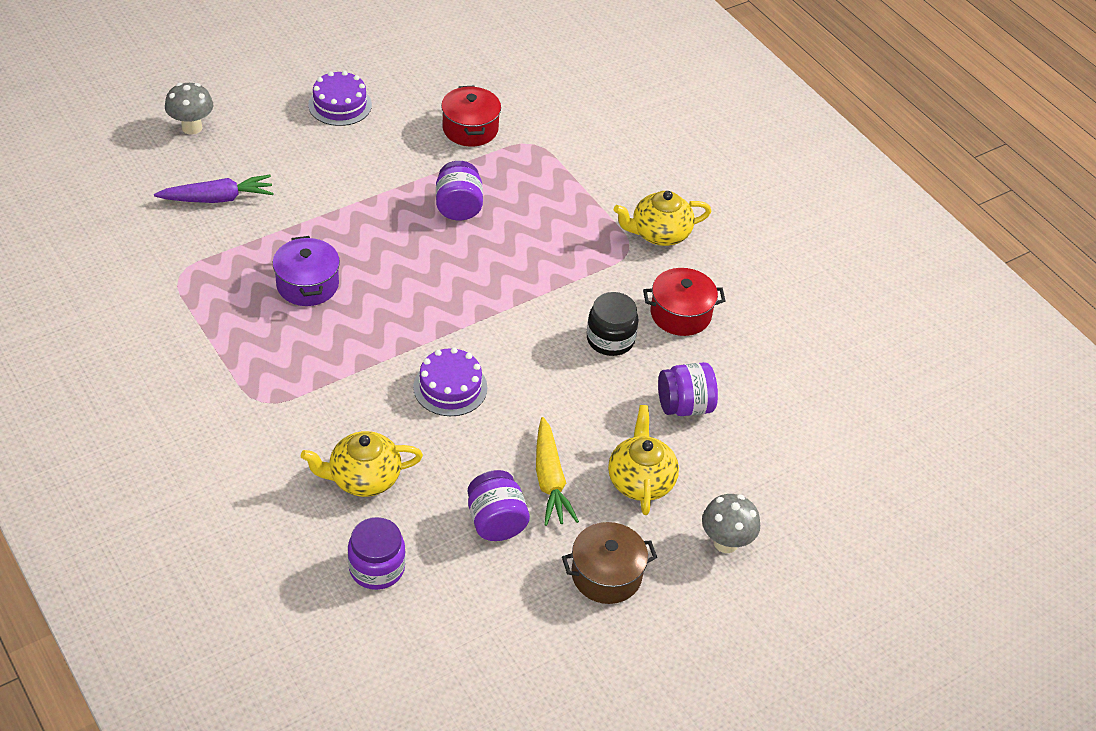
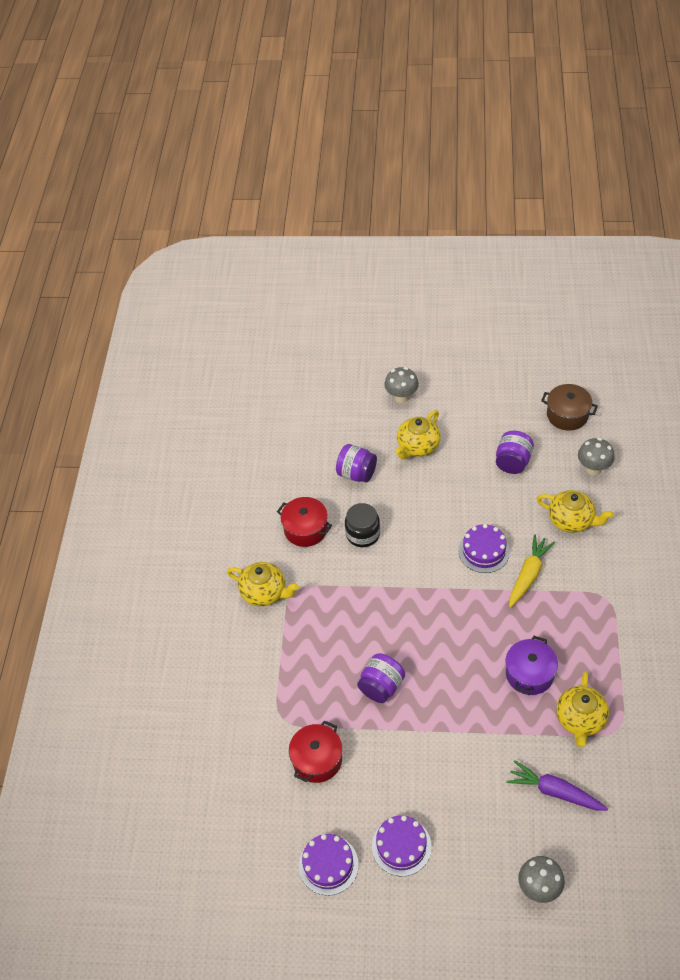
camera: 135 degrees left, 5 degrees up
(225, 267) = (580, 720): none -> yellow teapot
(377, 568) = (593, 469): purple jar -> grey mushroom
(395, 69) = (328, 865): none -> purple cake
(550, 480) = (466, 469): yellow carrot -> yellow carrot (528, 574)
(606, 575) = (475, 411): brown pot -> brown pot (567, 415)

